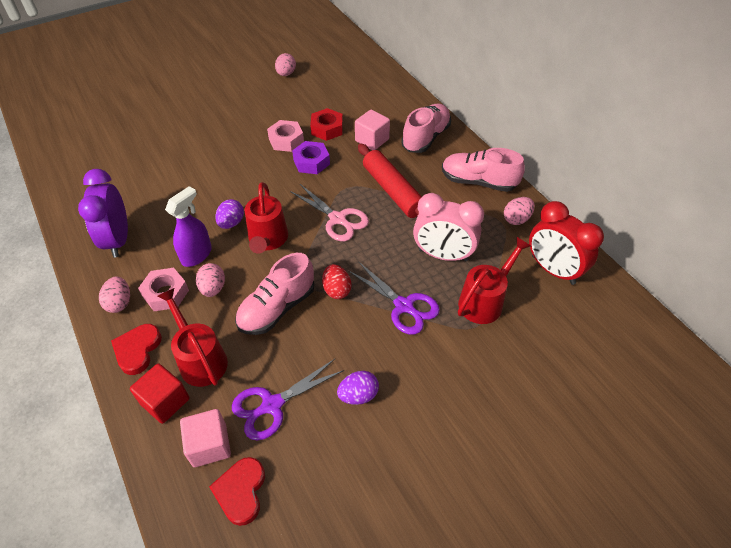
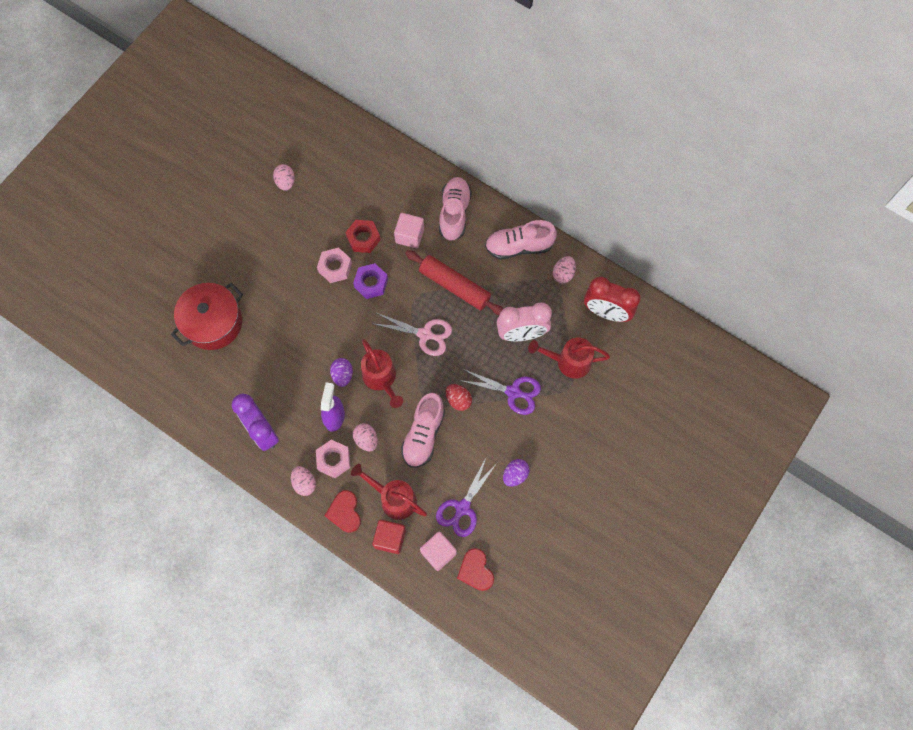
camera: 25 degrees left, 20 degrees up
(148, 143) = (213, 323): none -> red pot
(485, 300) = (568, 362): red watering can -> red watering can turned 105 degrees counterclockwise

